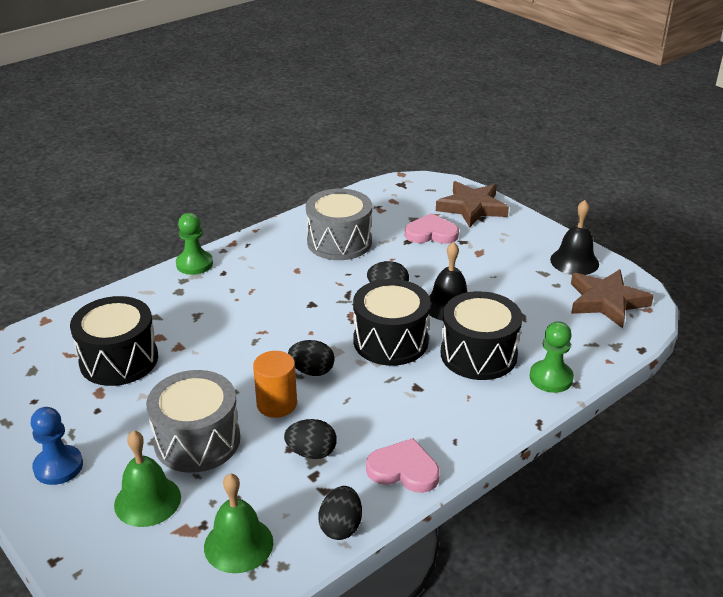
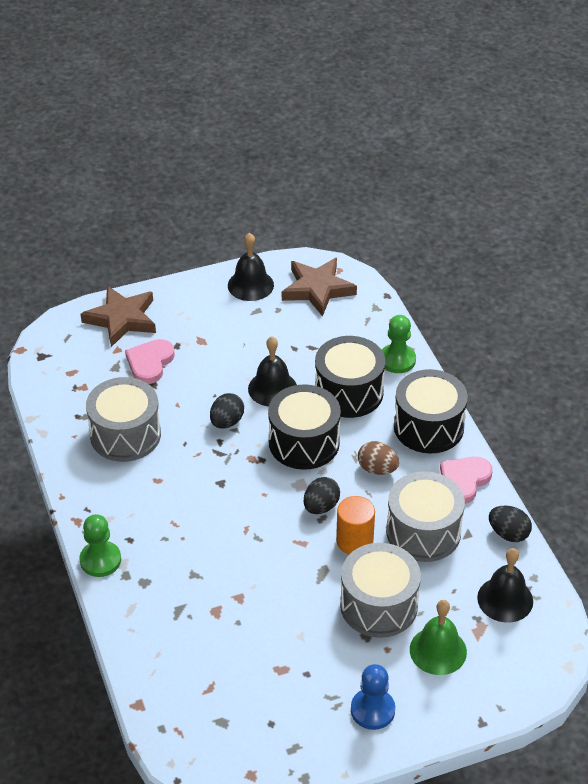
camera: 70 degrees left, 10 degrees up
(119, 360) = (238, 647): black drum -> black drum (428, 427)
(238, 544) = (505, 599): green bell -> black bell
(311, 452) = (423, 532): black egg -> grey drum
(383, 398) = (377, 469): none -> brown egg

